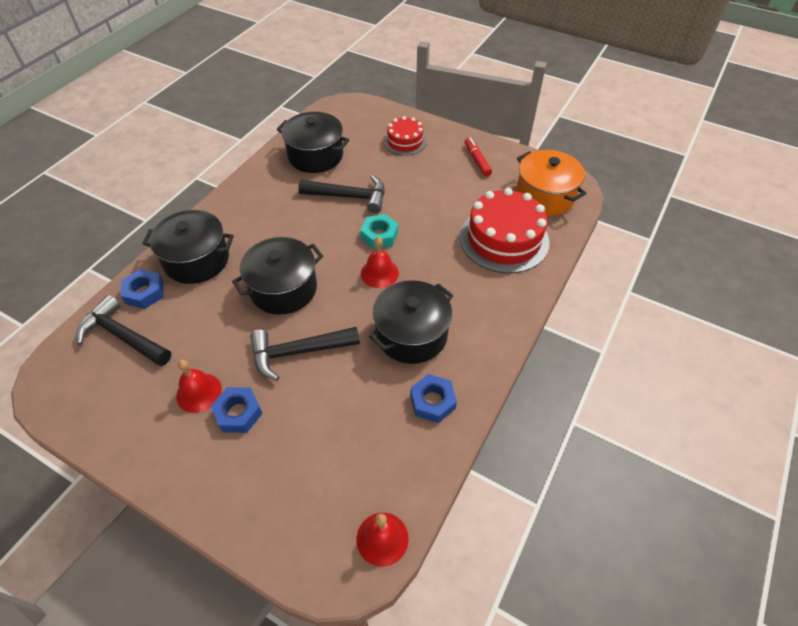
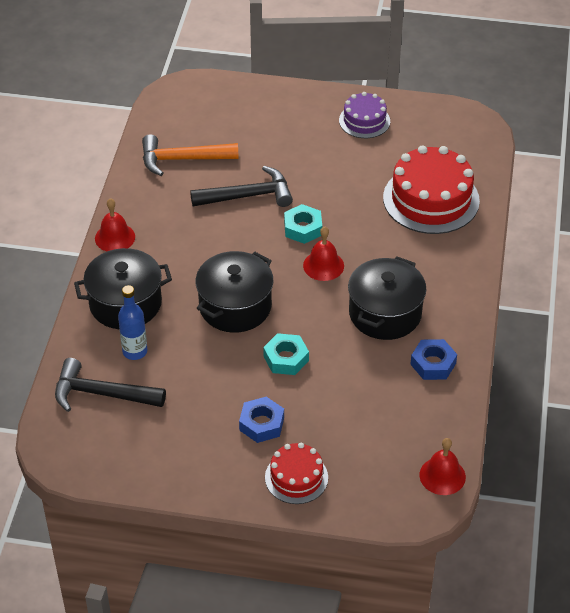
camera: 20 degrees left, 5 degrees down
(144, 292) = (93, 349): blue nut -> none
(176, 305) = (135, 351): none -> blue bottle
(199, 392) = (213, 418): red bell -> red bell (115, 237)
(298, 352) = (286, 358): black hammer -> turquoise nut
(315, 156) = (182, 159): black pot -> orange hammer
(405, 141) = (274, 118): red cake -> red cake (296, 477)
(477, 160) = (364, 121): red marker -> purple cake
(544, 196) = (452, 143): orange pot -> none

